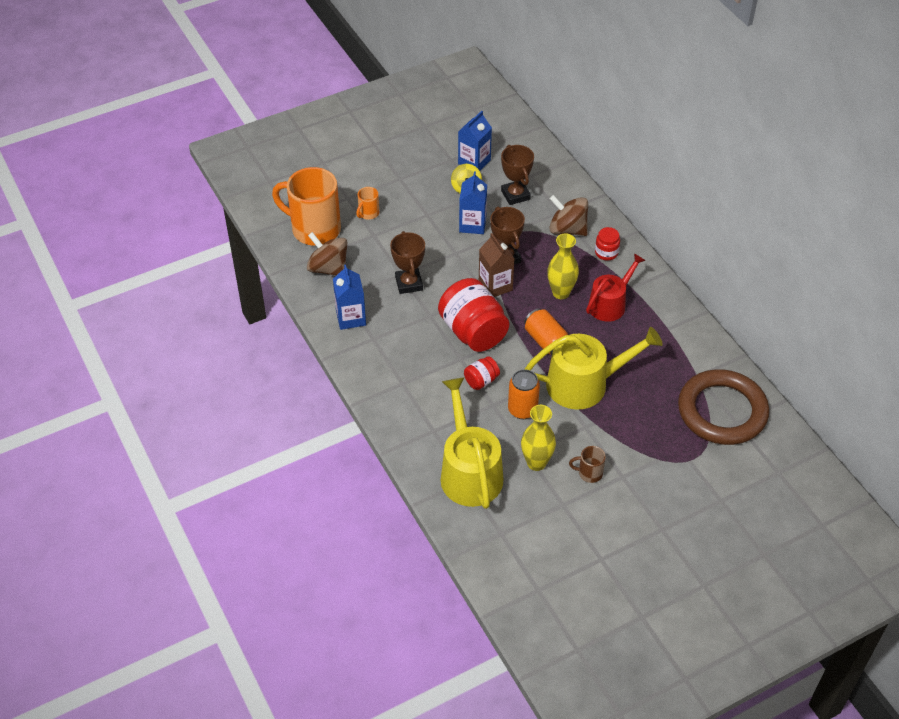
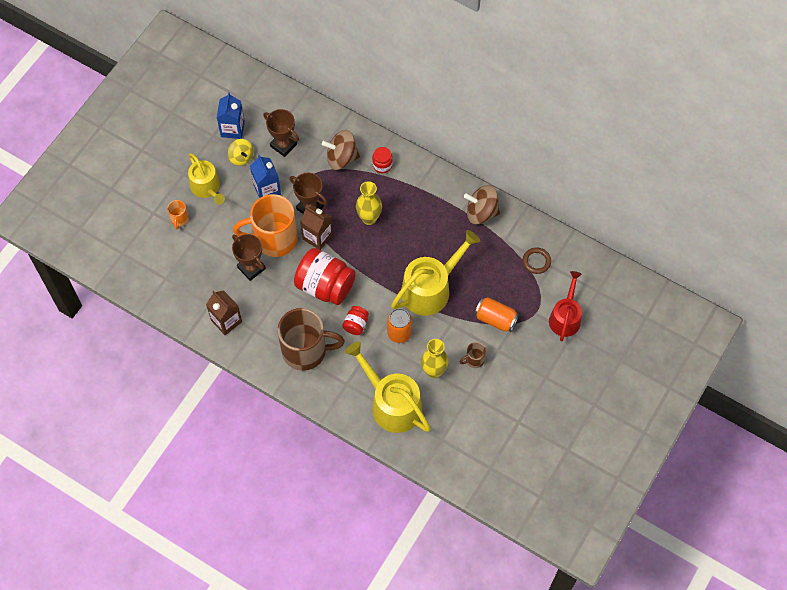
camera: 30 degrees left, 15 degrees up
(314, 229) = (145, 255): orange mug -> orange mug (273, 239)
(328, 268) = (181, 286): brown spinning top -> brown spinning top (481, 212)
(351, 318) = (226, 321): blue carton -> brown carton
(412, 380) = (306, 351): none -> brown mug
(414, 199) = (207, 187): none -> yellow watering can
(546, 341) = (383, 266): orange can -> orange can (495, 319)
(610, 304) = (410, 210): red watering can -> red watering can (565, 317)
(722, 411) = (536, 261): brown ring -> brown ring, size x0.40

